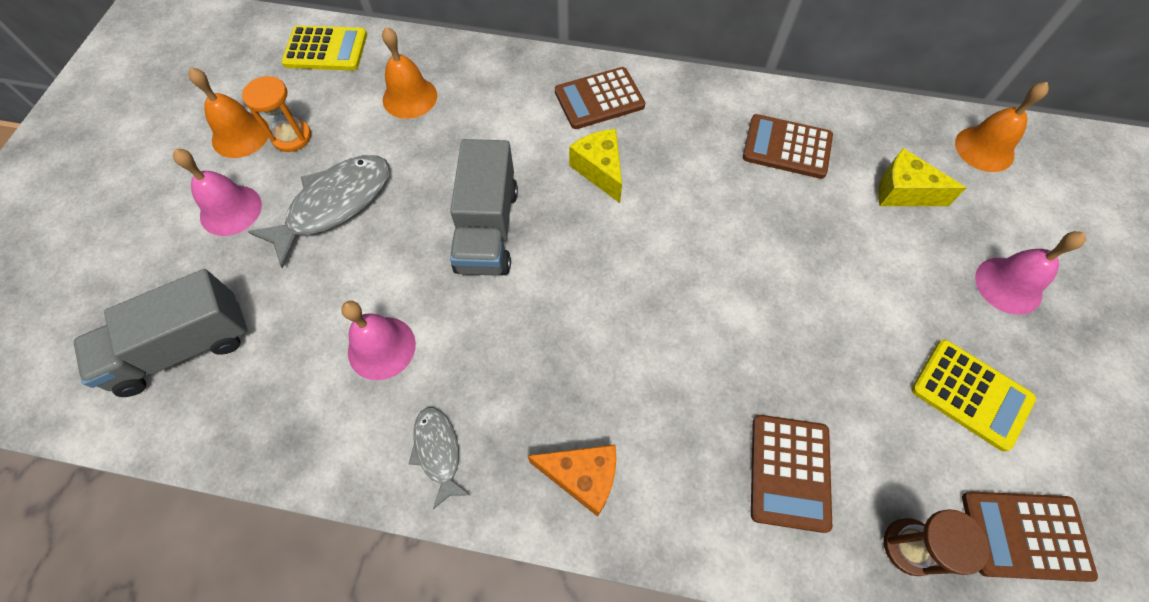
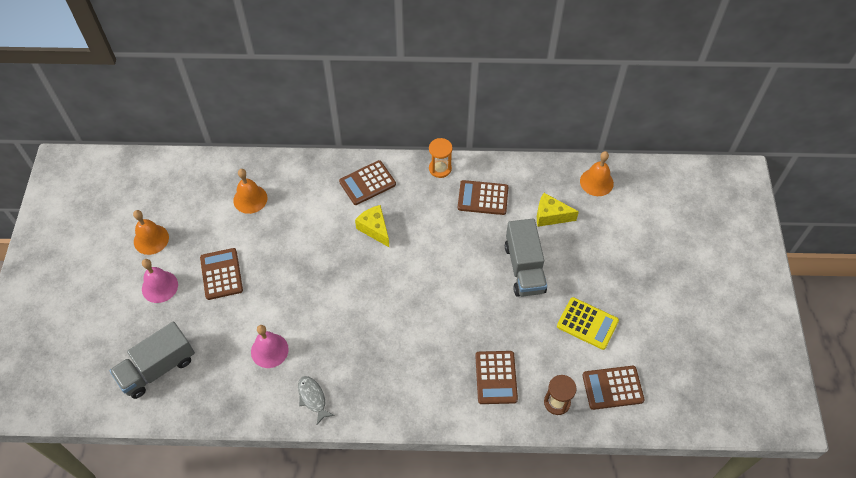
camera: 10 degrees left, 5 degrees down
(292, 137) = (183, 235): orange hourglass -> orange hourglass (440, 168)
(326, 49) = (188, 174): yellow calculator -> none
(334, 205) = (221, 274): grey fish -> brown calculator
(487, 229) = (315, 274): grey truck -> grey truck (524, 268)
(582, 477) = (390, 398): orange cheese -> none
(1008, 285) = (608, 262): pink bell -> none

